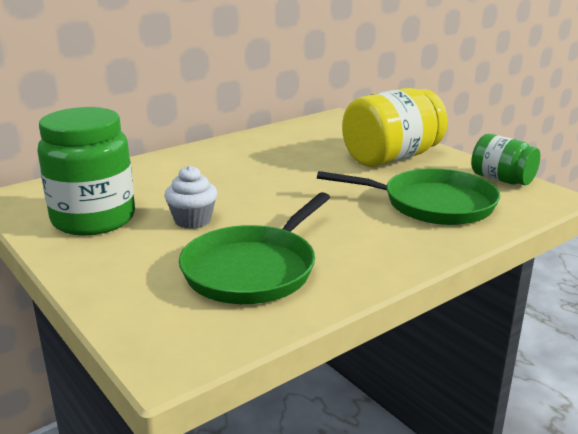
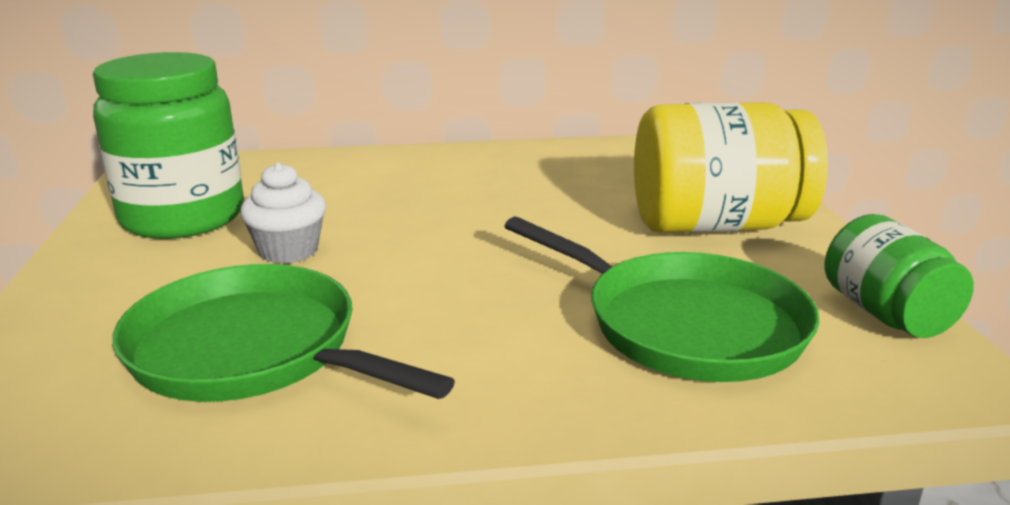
camera: 30 degrees right, 0 degrees up
(253, 269) = (252, 350): green pan -> green pan turned 60 degrees clockwise

